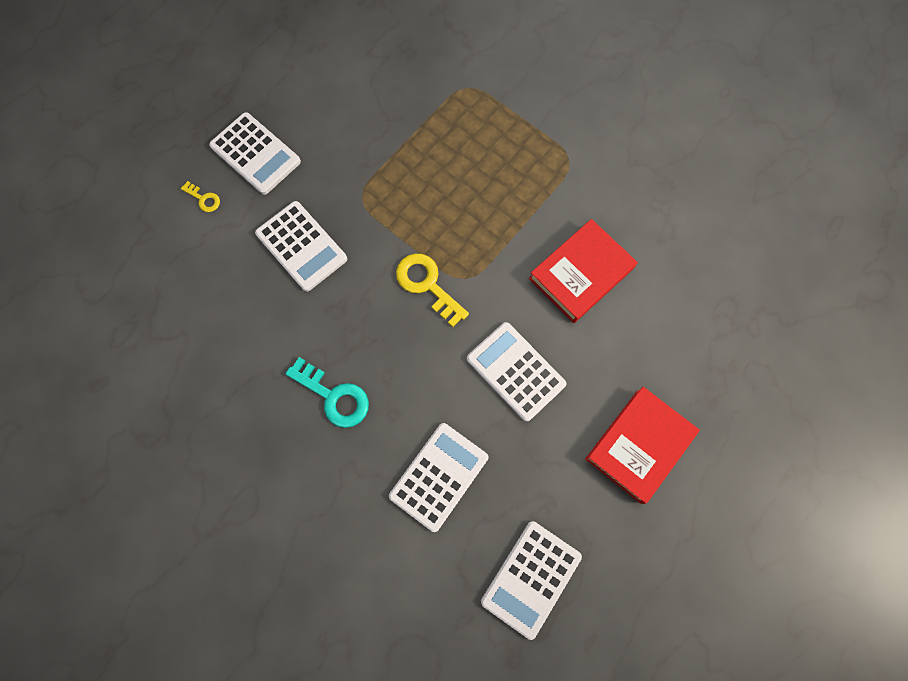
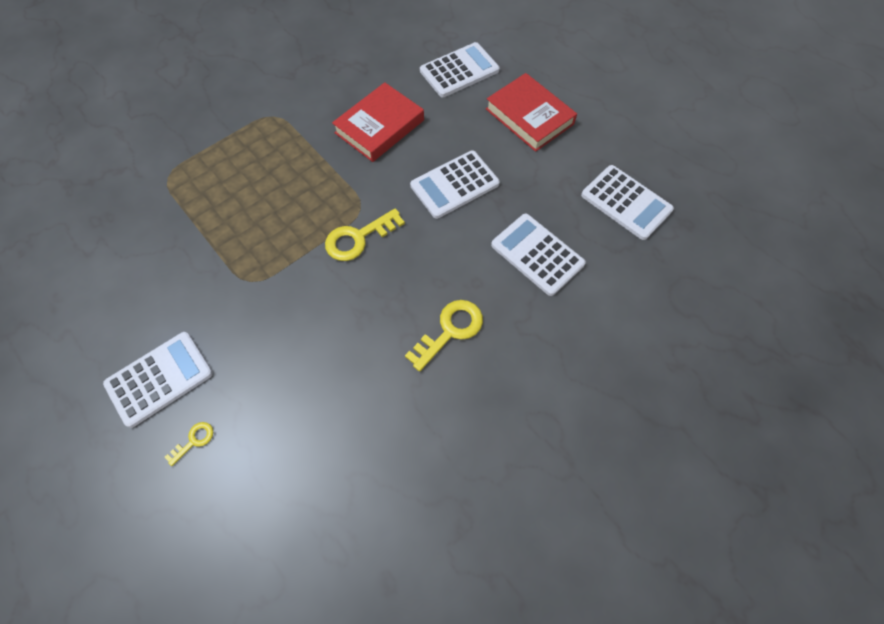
camera: 80 degrees left, 10 degrees down
(301, 246) = (285, 343): white calculator -> white calculator (459, 71)
(334, 396) = (450, 330): turquoise key -> yellow key
(581, 273) = (379, 126): red book -> red book turned 75 degrees clockwise

